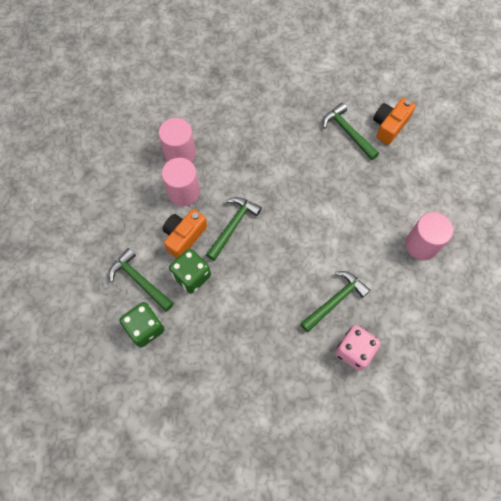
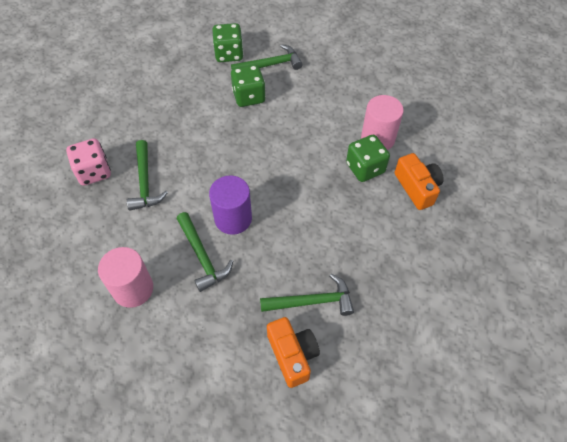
camera: 120 degrees right, 10 degrees down
(183, 192) = (333, 124): pink cylinder -> none
(184, 236) = (288, 106): orange camera -> orange camera (417, 187)
(216, 150) = (365, 168): none -> green dice
(233, 226) = (273, 143): green hammer -> green hammer (202, 256)
(321, 214) = (233, 218): none -> purple cylinder

